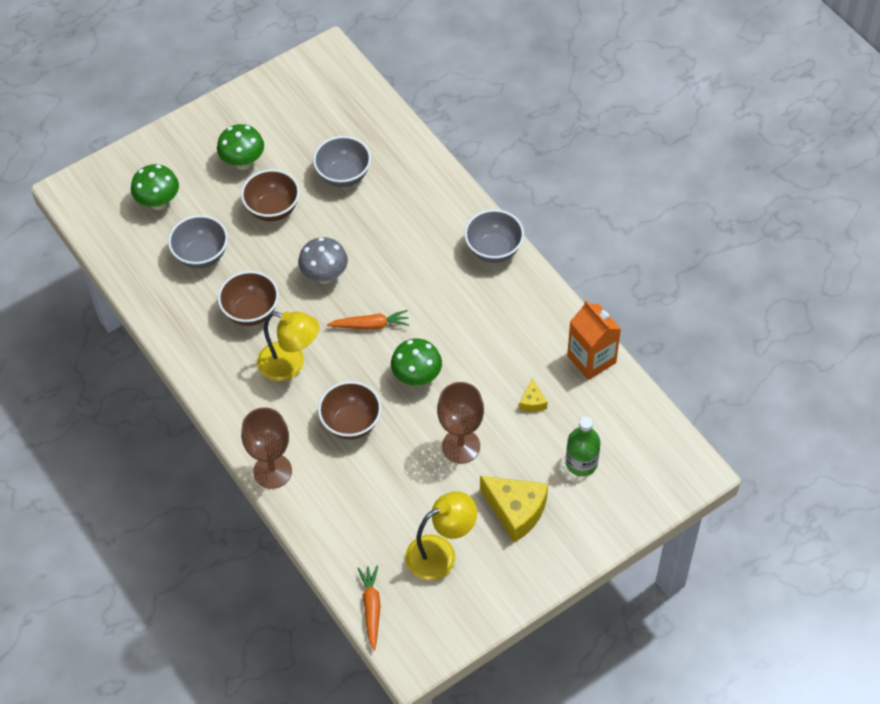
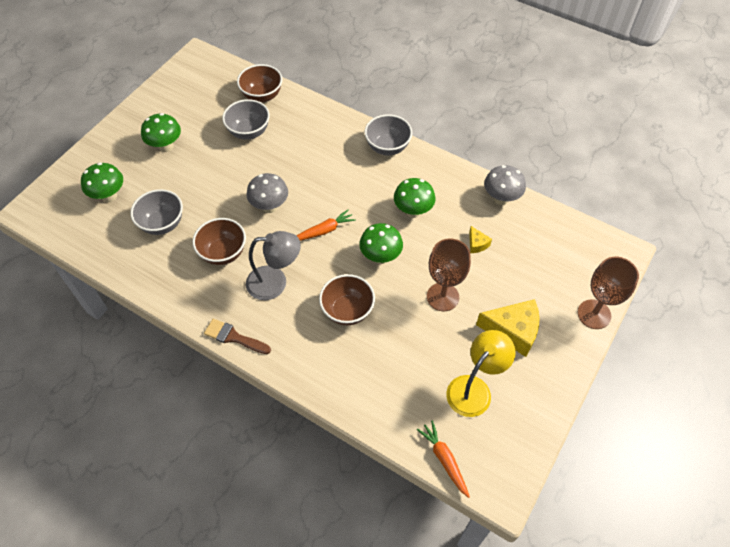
camera: 25 degrees left, 0 degrees up
(222, 407) = (234, 337): none -> brown brush
(272, 471) = (302, 374): brown goblet -> brown goblet (594, 314)
(273, 209) = (205, 172): brown bowl -> brown bowl (262, 96)
(290, 365) = (275, 283): yellow lamp -> grey lamp
(481, 338) = (413, 211): none -> green mushroom
(581, 463) = (539, 275): green bottle -> none
(591, 359) = (501, 198): orange carton -> grey mushroom

